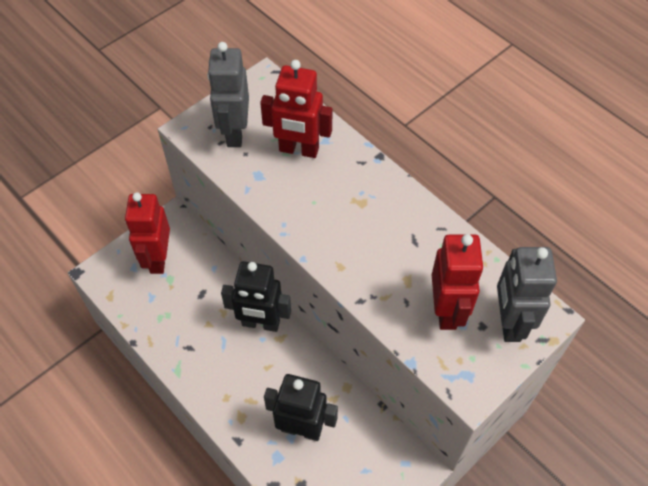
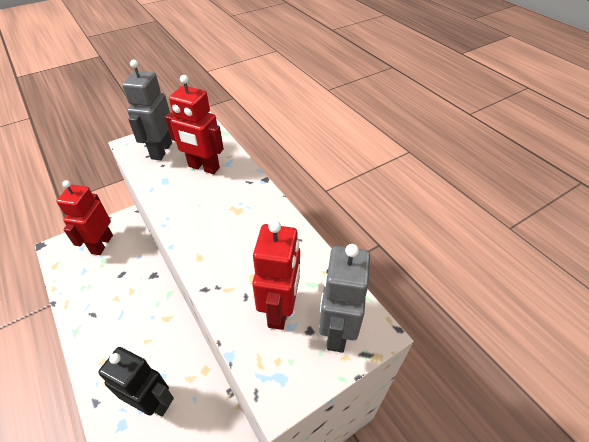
camera: 10 degrees right, 10 degrees down
(260, 323) = (156, 304): black robot -> none

